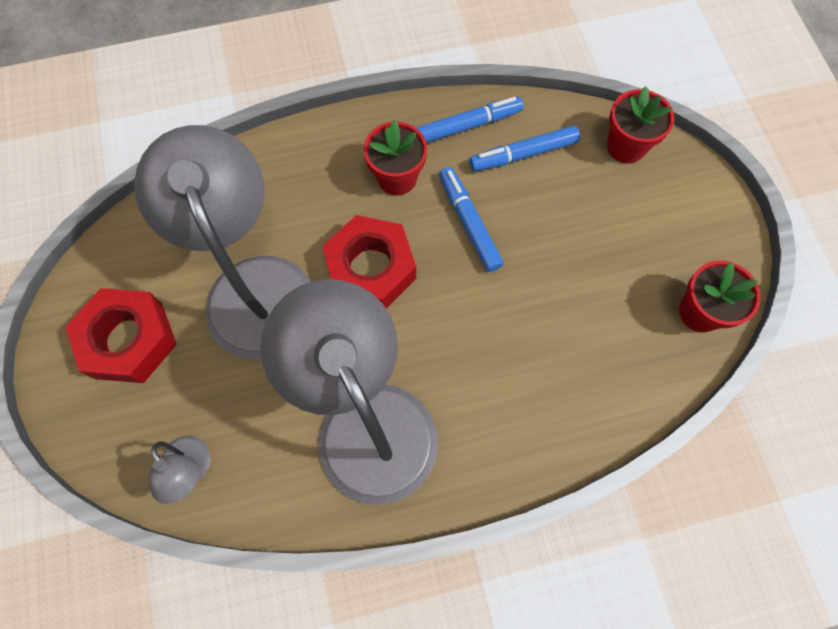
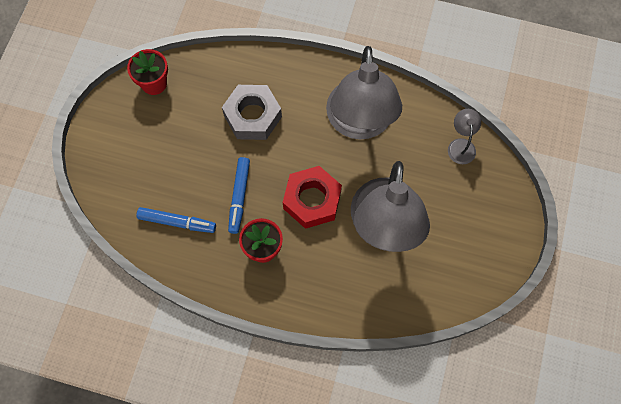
camera: 150 degrees left, 0 degrees up
(129, 340) = (469, 232): red nut -> none
(468, 125) = (196, 261): blue marker -> none
(528, 341) = (252, 116): none -> grey nut
(626, 146) = (113, 193): red flower pot -> none

